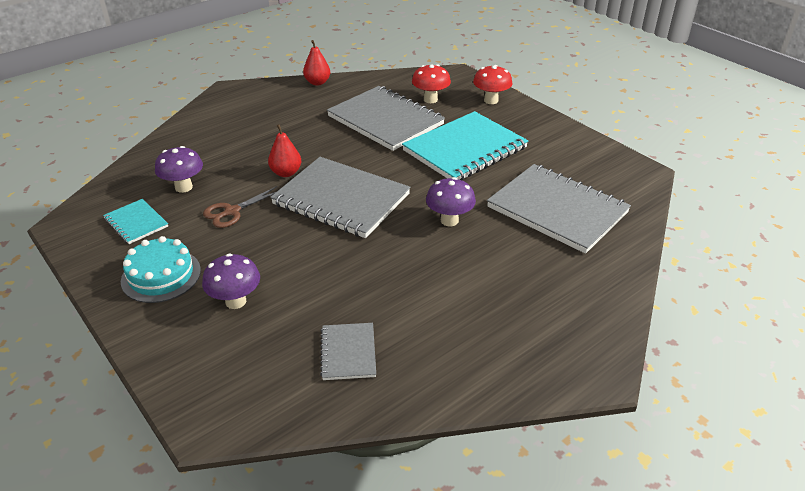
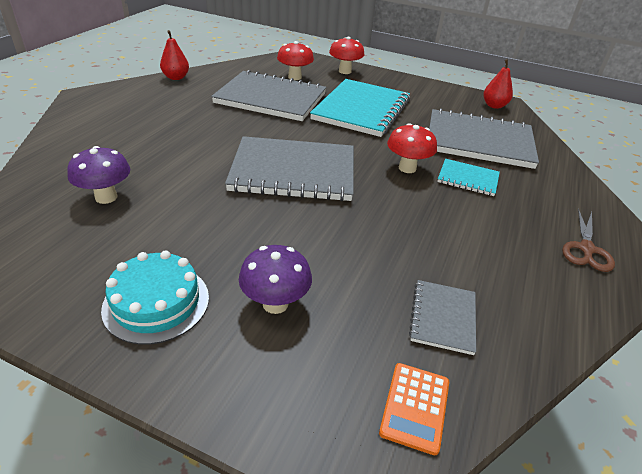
camera: 30 degrees left, 0 degrees up
(136, 223) = (72, 250): turquoise notebook -> turquoise notebook (468, 179)
(232, 211) = (187, 209): brown scissors -> brown scissors (586, 249)
(267, 401) = (415, 407): none -> orange calculator
(286, 173) = (214, 159): red pear -> red pear (494, 106)
(348, 352) = (443, 317): grey notebook -> grey notebook turned 45 degrees clockwise
(449, 220) = (407, 168): purple mushroom -> red mushroom

